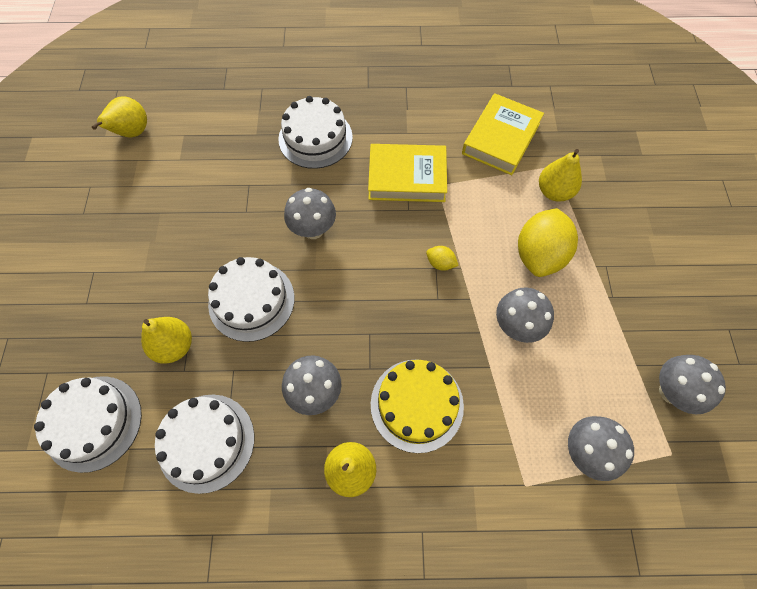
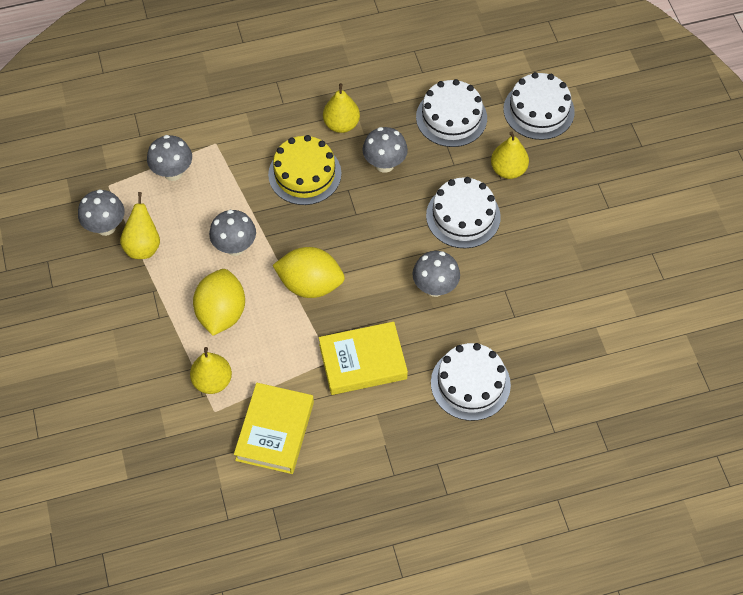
camera: 165 degrees right, 5 degrees down
(132, 133) = (659, 343): yellow pear -> yellow pear (143, 246)
(440, 263) = (310, 284): yellow lemon -> yellow lemon, size x2.30

